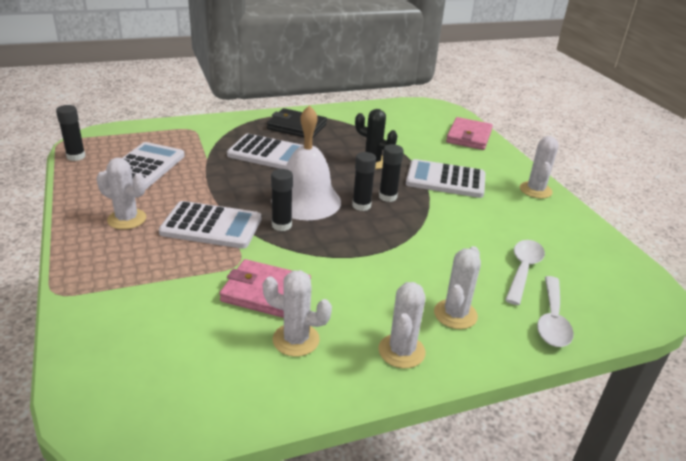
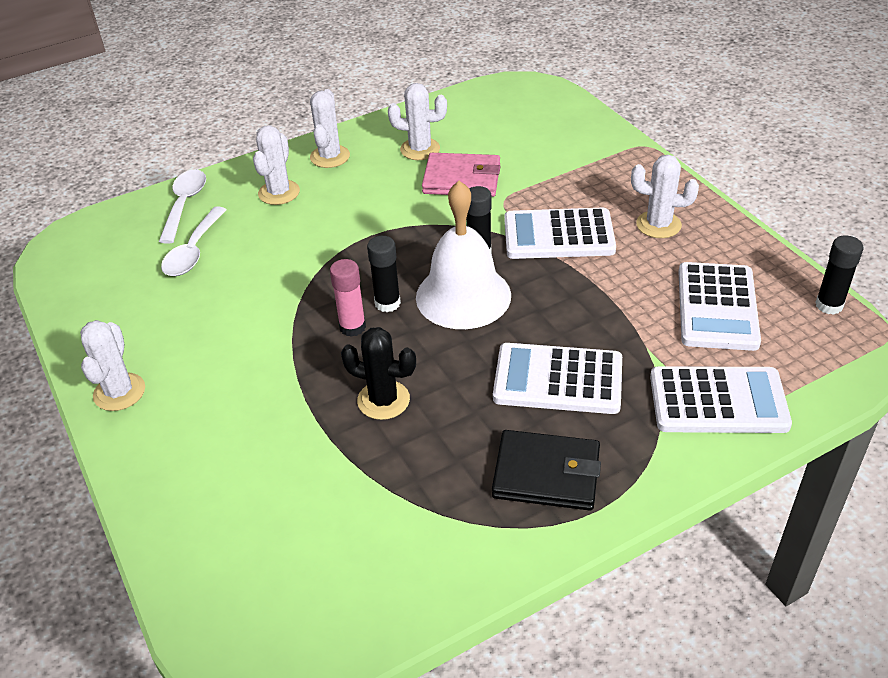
camera: 175 degrees right, 10 degrees up
(387, 197) = (352, 327): black glue stick -> pink glue stick
(445, 180) = (262, 383): white calculator -> white calculator (718, 401)
(469, 136) = (194, 531): pink wallet -> none

